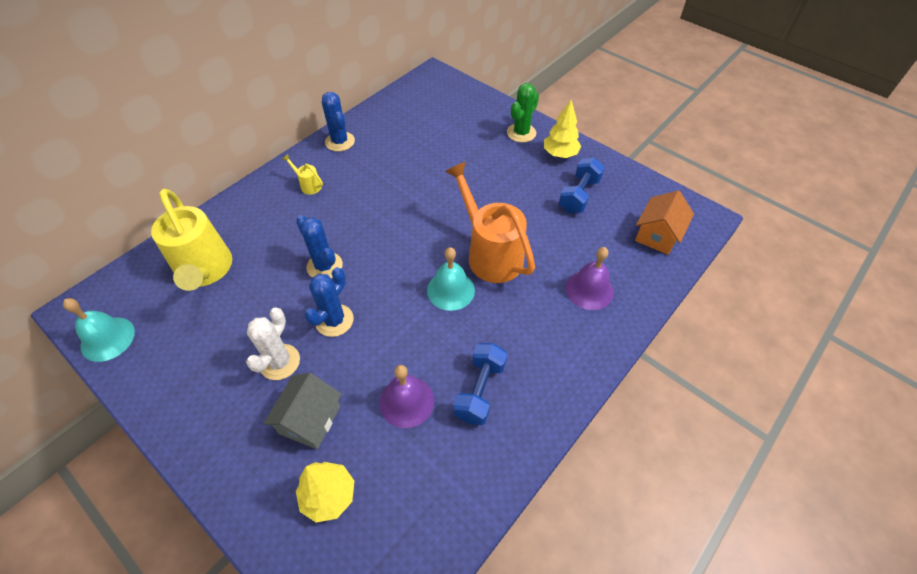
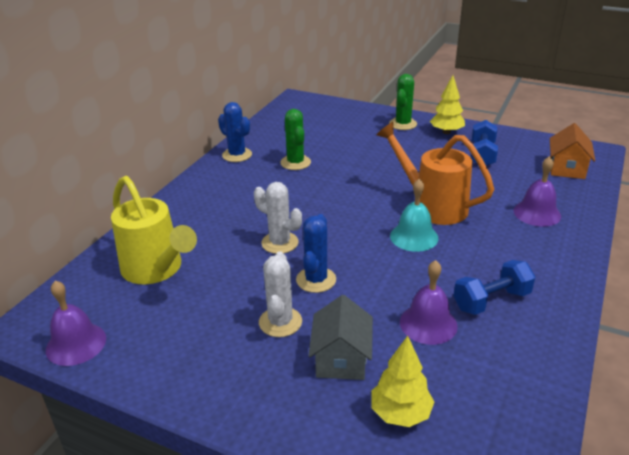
camera: 15 degrees left, 20 degrees down
(107, 338) = (76, 344): turquoise bell -> purple bell
(308, 185) = (225, 189): yellow watering can -> none
(324, 266) = (280, 243): blue cactus -> white cactus
(389, 164) = (295, 162): none -> green cactus
(480, 390) = (491, 301): blue dumbbell -> blue dumbbell turned 60 degrees clockwise

